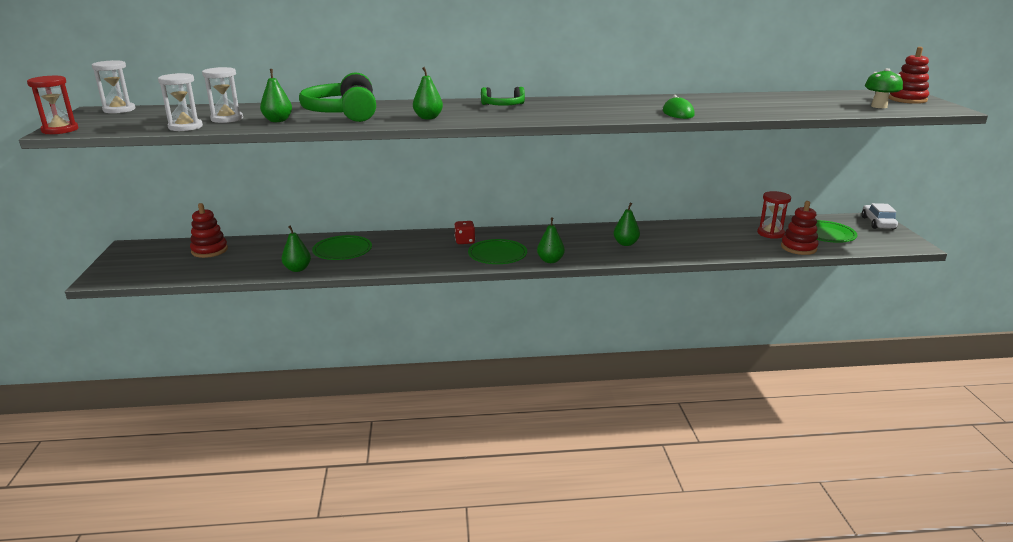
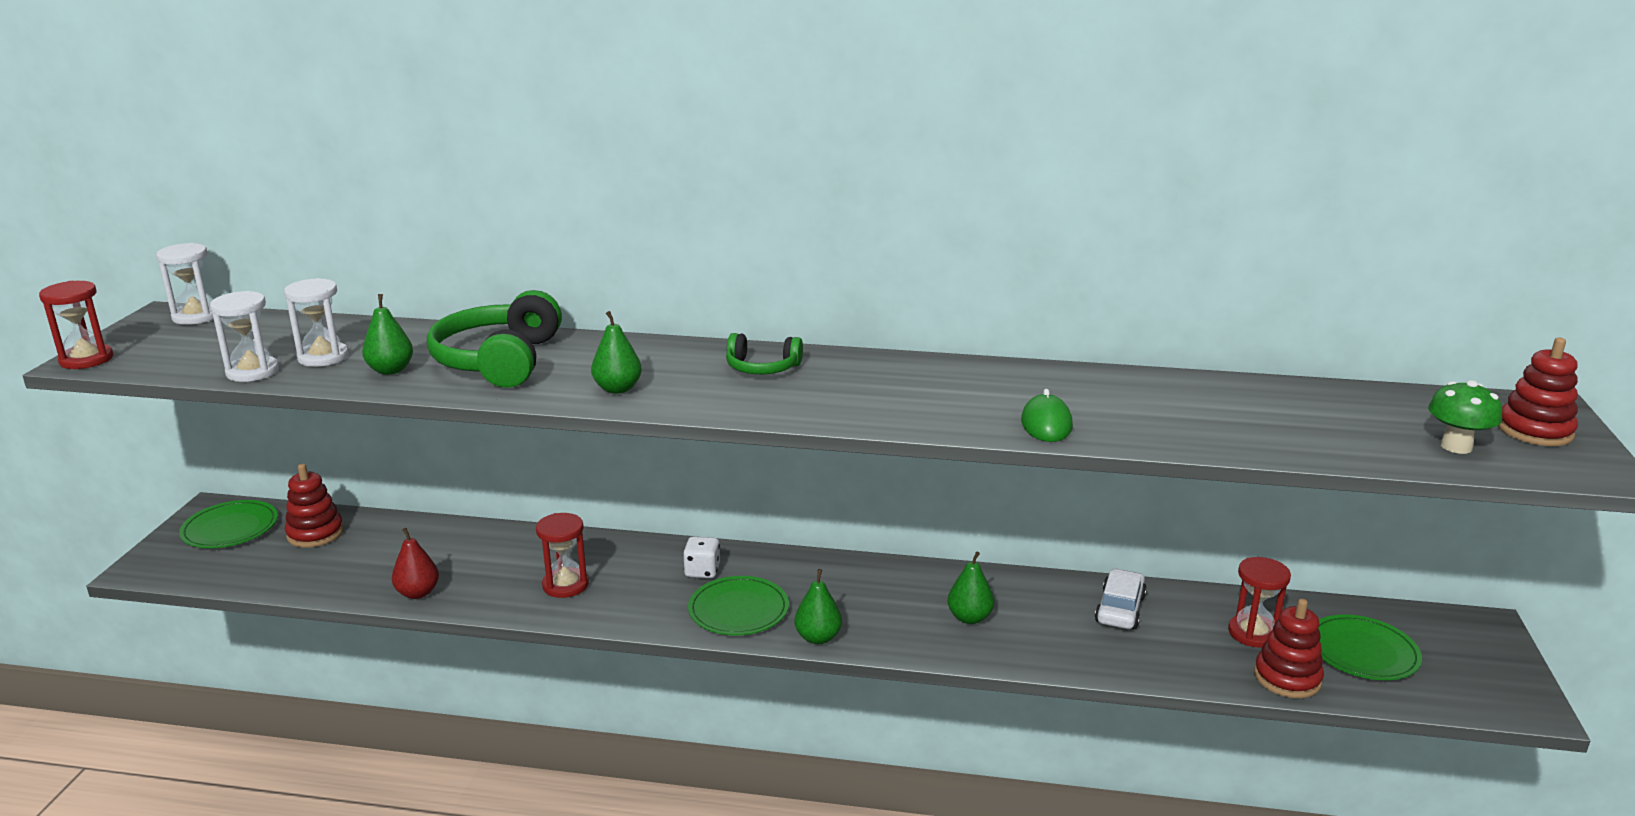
camera: 15 degrees right, 0 degrees up
(297, 269) = (418, 593): green pear -> red pear
(342, 250) = (504, 563): green plate -> green plate (230, 528)
(388, 256) = (565, 585): none -> red hourglass
(465, 241) = (702, 571): red dice -> white dice
(877, 223) = (1487, 638): white car -> white car (1119, 609)

